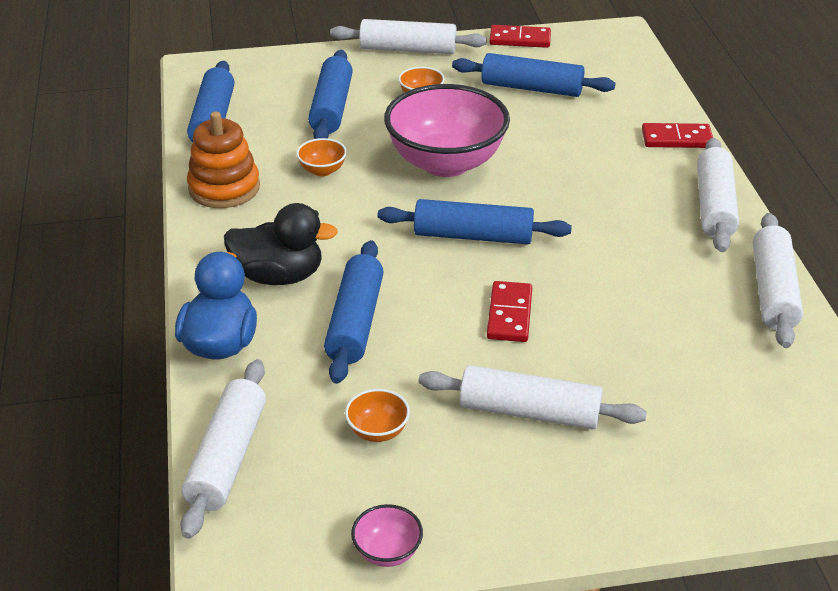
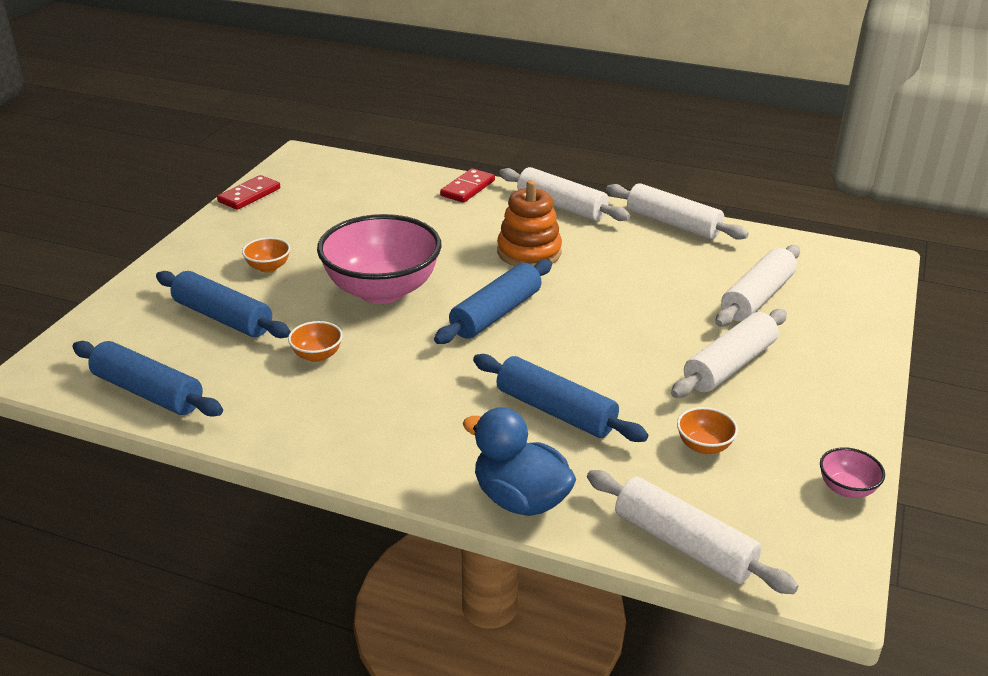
camera: 60 degrees left, 5 degrees down
(224, 188) = (277, 421): orange stacking toy -> orange stacking toy (529, 252)
(279, 276) = (451, 432): black duck -> none
(408, 49) = (186, 248): white rolling pin -> white rolling pin (757, 297)
(510, 314) = (610, 333): red domino -> none
(531, 88) = (326, 216): blue rolling pin -> none

